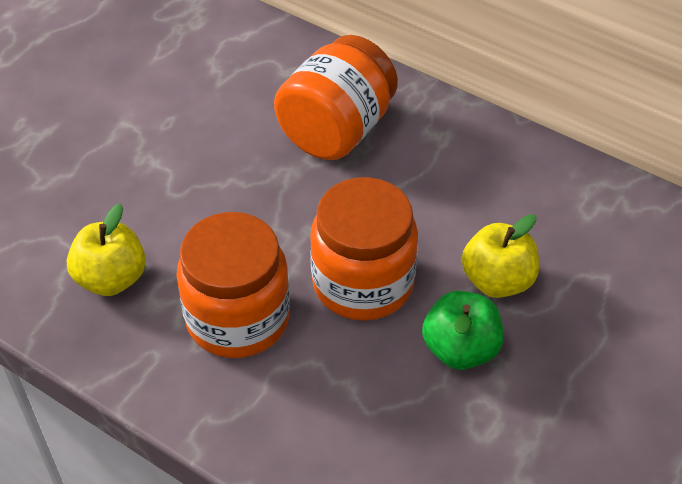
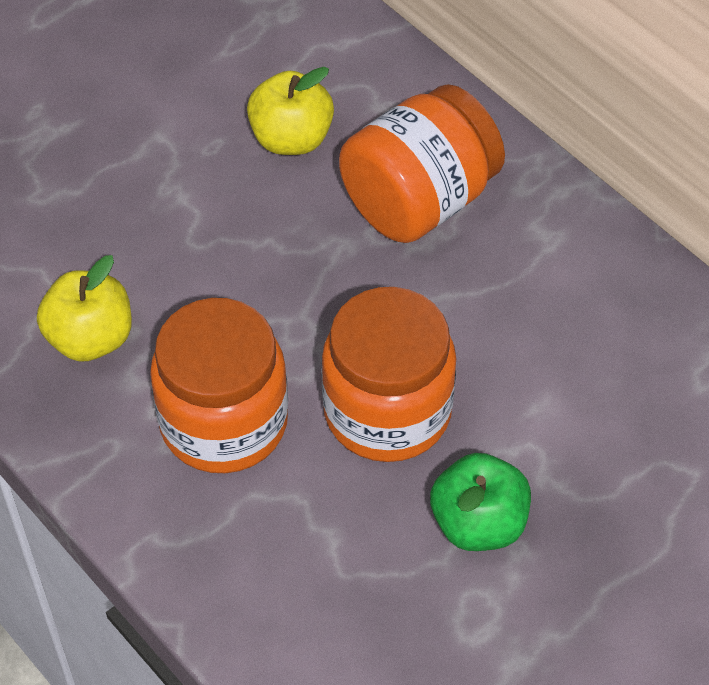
camera: 15 degrees right, 5 degrees up
(497, 281) = (554, 446): yellow apple -> yellow apple (291, 139)

